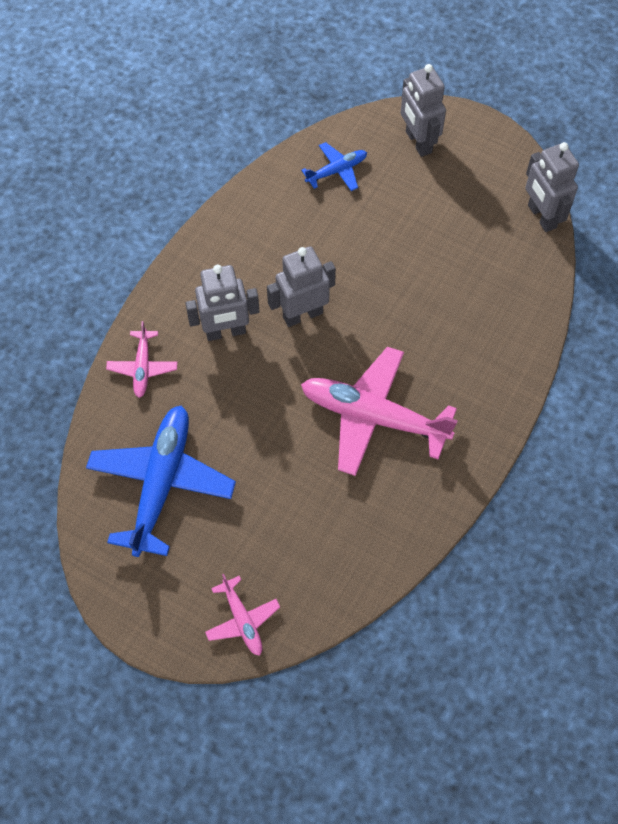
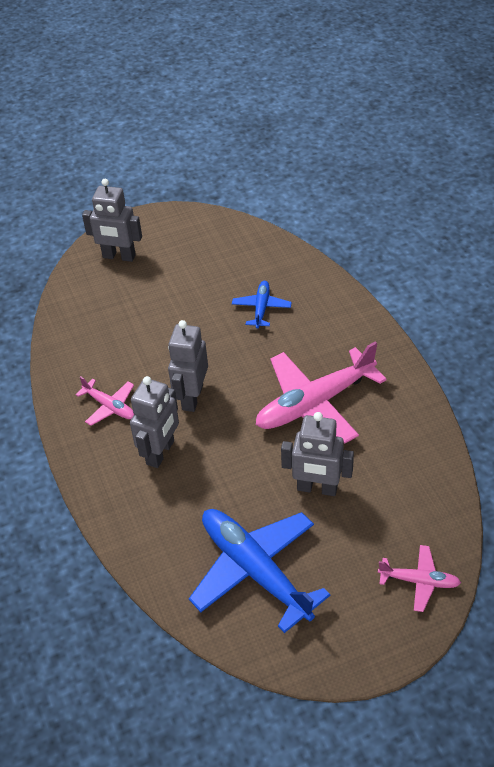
camera: 50 degrees left, 15 degrees down
(143, 367) = (139, 525): pink plane -> pink plane (109, 406)
(336, 171) = (93, 311): blue plane -> blue plane (261, 308)
(541, 216) = (243, 230): grey robot -> grey robot (317, 488)

